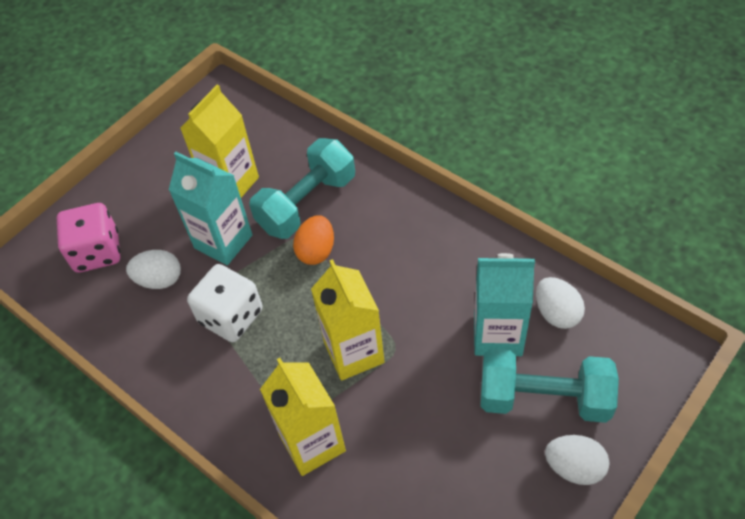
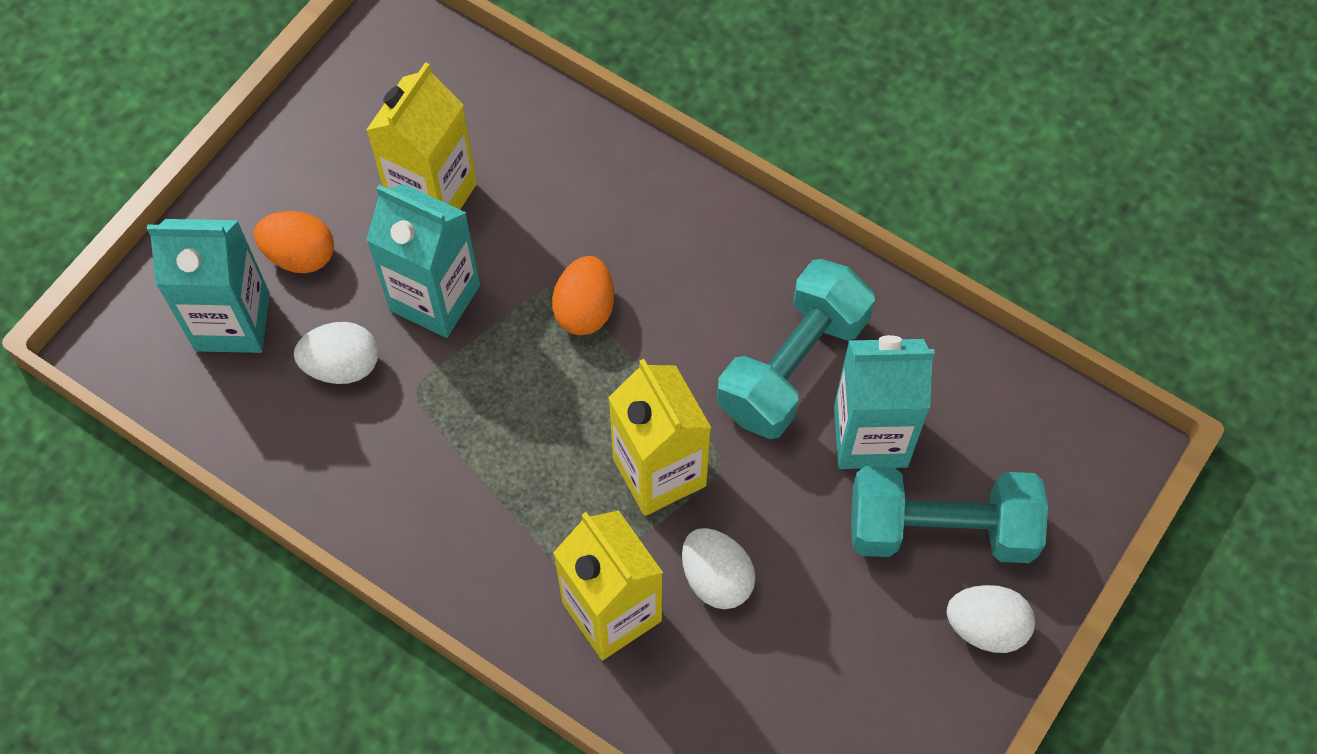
camera: 10 degrees left, 10 degrees up
(97, 252) = (232, 321): pink dice -> turquoise carton
(145, 215) = (300, 255): none -> orange egg
(231, 316) = (464, 422): white dice -> none
(307, 203) = (560, 227): turquoise dumbbell -> turquoise dumbbell (792, 365)
(556, 313) = (955, 398): white egg -> white egg (716, 578)

